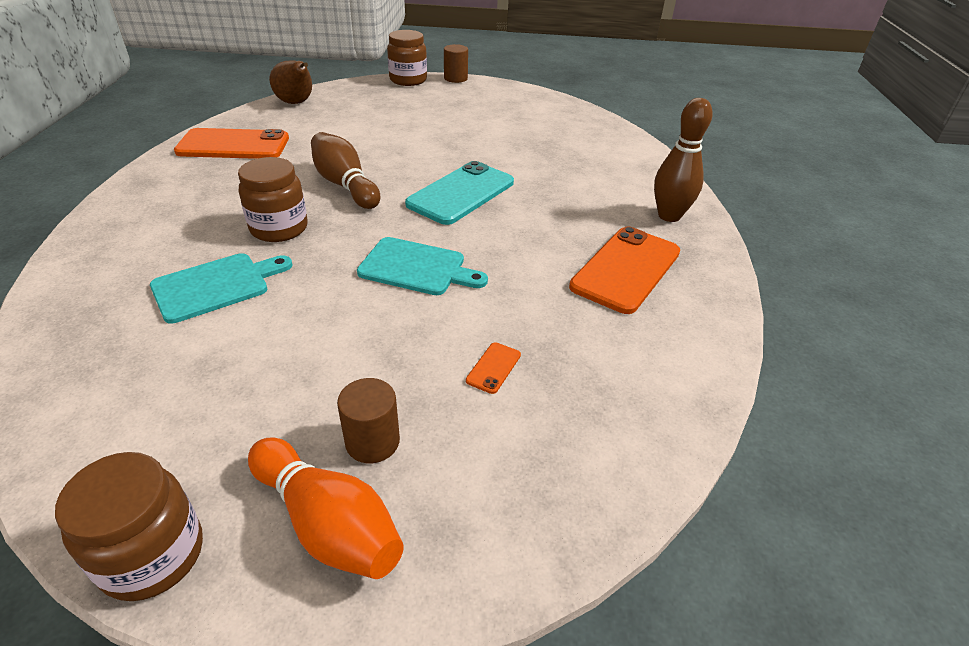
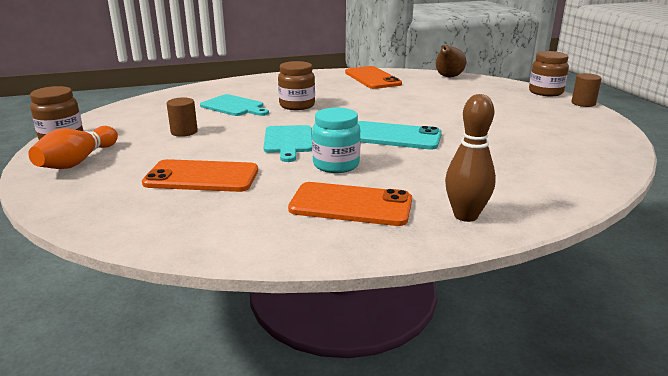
camera: 70 degrees right, 15 degrees down
(345, 185) = (362, 108): brown bowling pin -> none
(372, 442) = (131, 159): brown cylinder -> brown cylinder (184, 132)
(493, 368) = (202, 177): orange phone -> orange phone, size x2.47
(518, 252) = (336, 165): none -> turquoise jar

